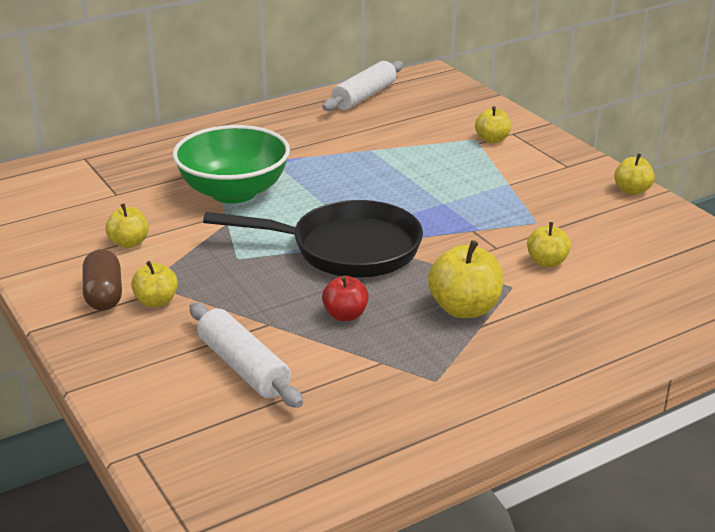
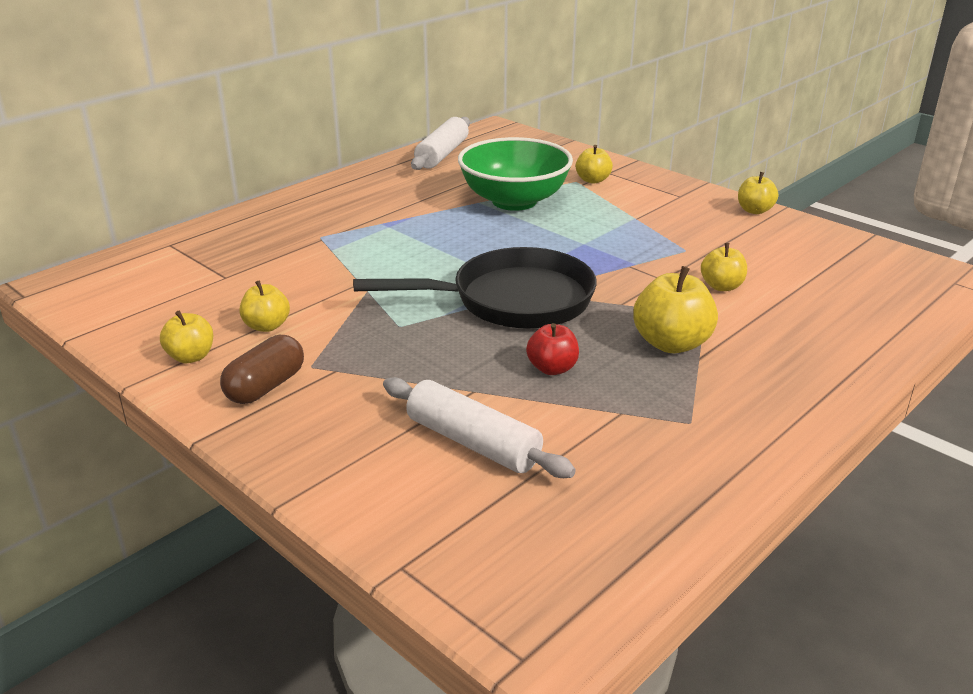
camera: 15 degrees left, 0 degrees up
(104, 295) = (265, 387): brown capsule -> brown capsule turned 60 degrees clockwise
(156, 301) = (332, 385): yellow apple -> yellow apple (191, 357)
(234, 192) = (358, 259): green bowl -> green bowl (514, 201)

